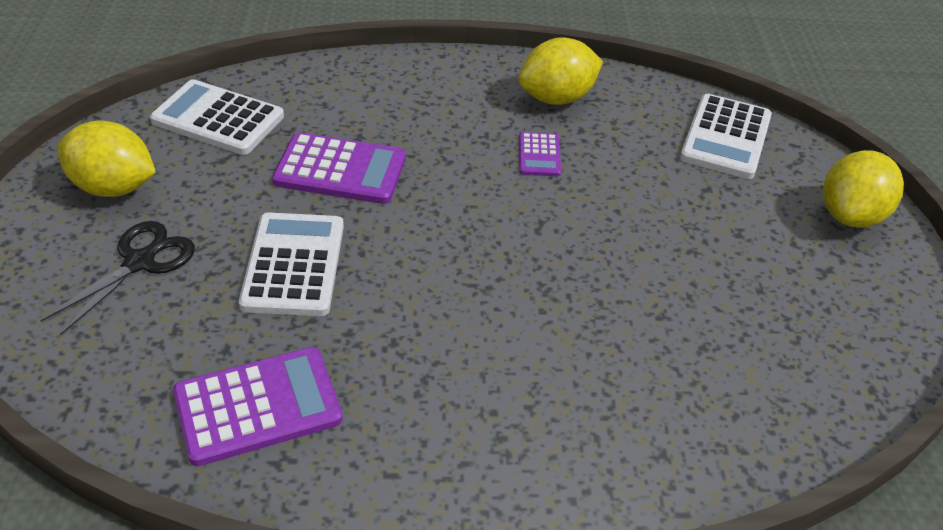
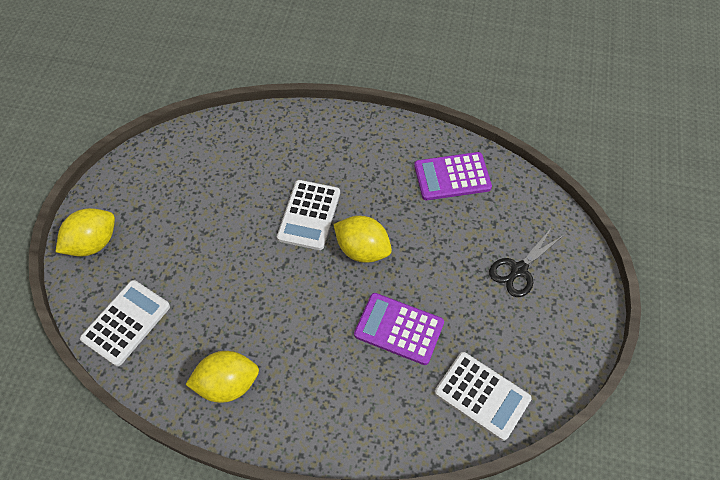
camera: 165 degrees left, 15 degrees up
(113, 187) = (544, 334): yellow lemon -> yellow lemon (362, 249)
(293, 265) = (432, 255): white calculator -> white calculator (309, 215)
(539, 155) = (263, 324): purple calculator -> none

